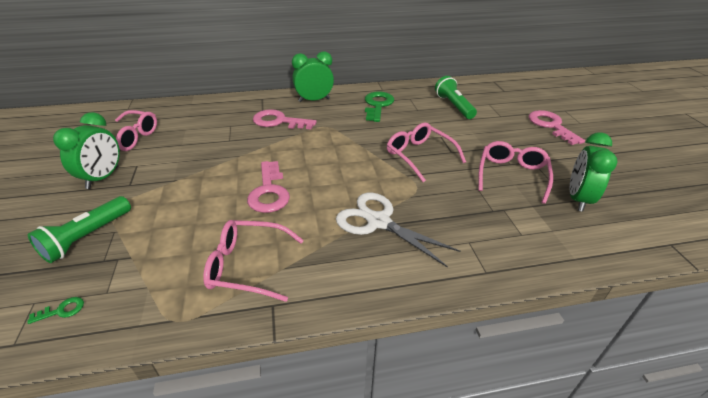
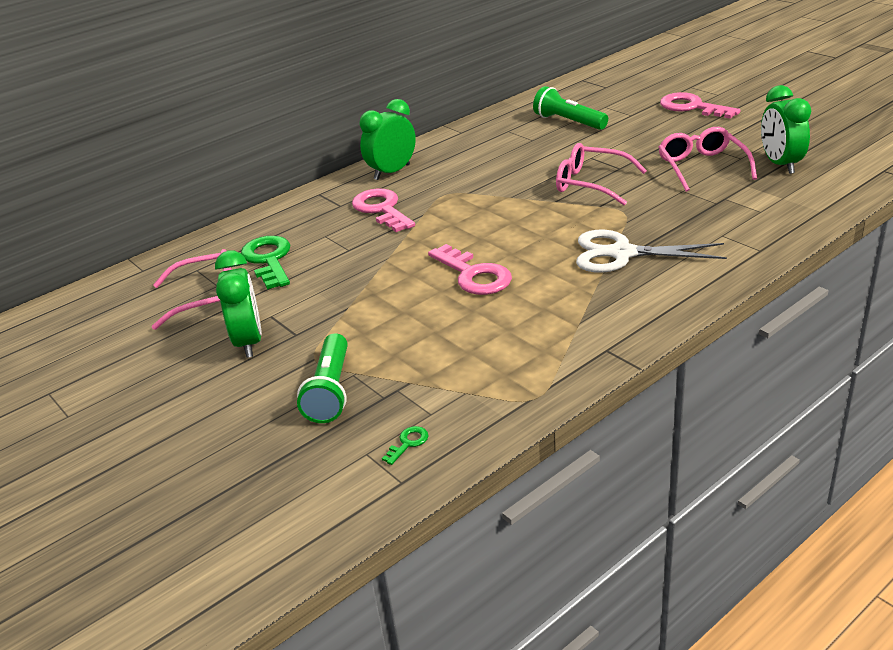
camera: 25 degrees left, 5 degrees down
(248, 266) = (542, 336): pink glasses -> none
(279, 121) = (382, 209): pink key -> pink key turned 75 degrees clockwise
(377, 105) = (479, 151): green key -> green key (269, 260)

